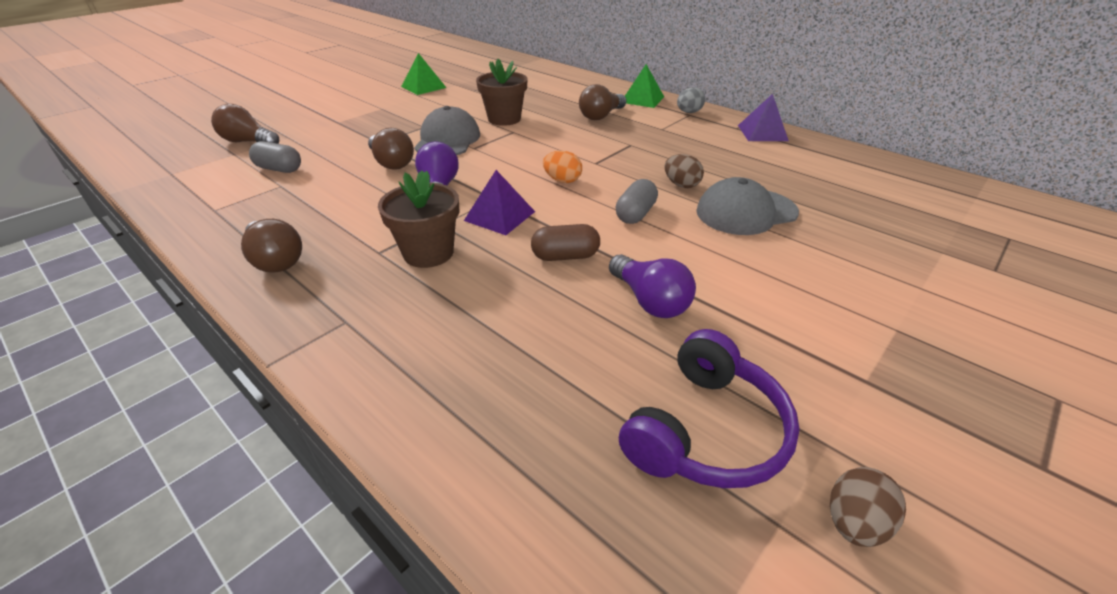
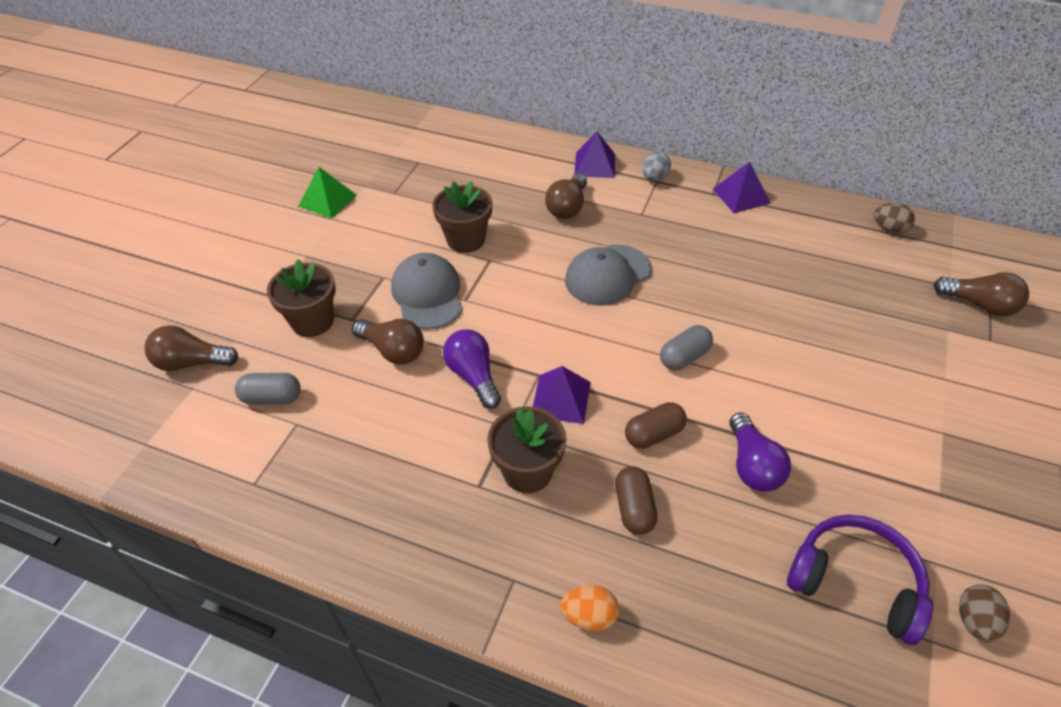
camera: 20 degrees left, 10 degrees up
(276, 260) = (385, 530): brown light bulb -> brown light bulb (979, 305)
(351, 138) = (312, 321): none -> brown flower pot
(503, 301) = (634, 508): none -> brown capsule
(562, 180) = (589, 327): orange egg -> orange egg (589, 616)
(635, 214) = (684, 357): grey capsule -> grey capsule turned 45 degrees clockwise
(642, 99) = (594, 165): green pyramid -> purple pyramid
(649, 301) = (752, 465): purple light bulb -> purple light bulb turned 45 degrees clockwise
(681, 185) = (704, 301): brown egg -> brown egg (889, 229)
(706, 430) = (855, 582): purple headphones -> purple headphones turned 75 degrees counterclockwise
(746, 212) = (777, 324): grey cap -> grey cap (607, 275)

